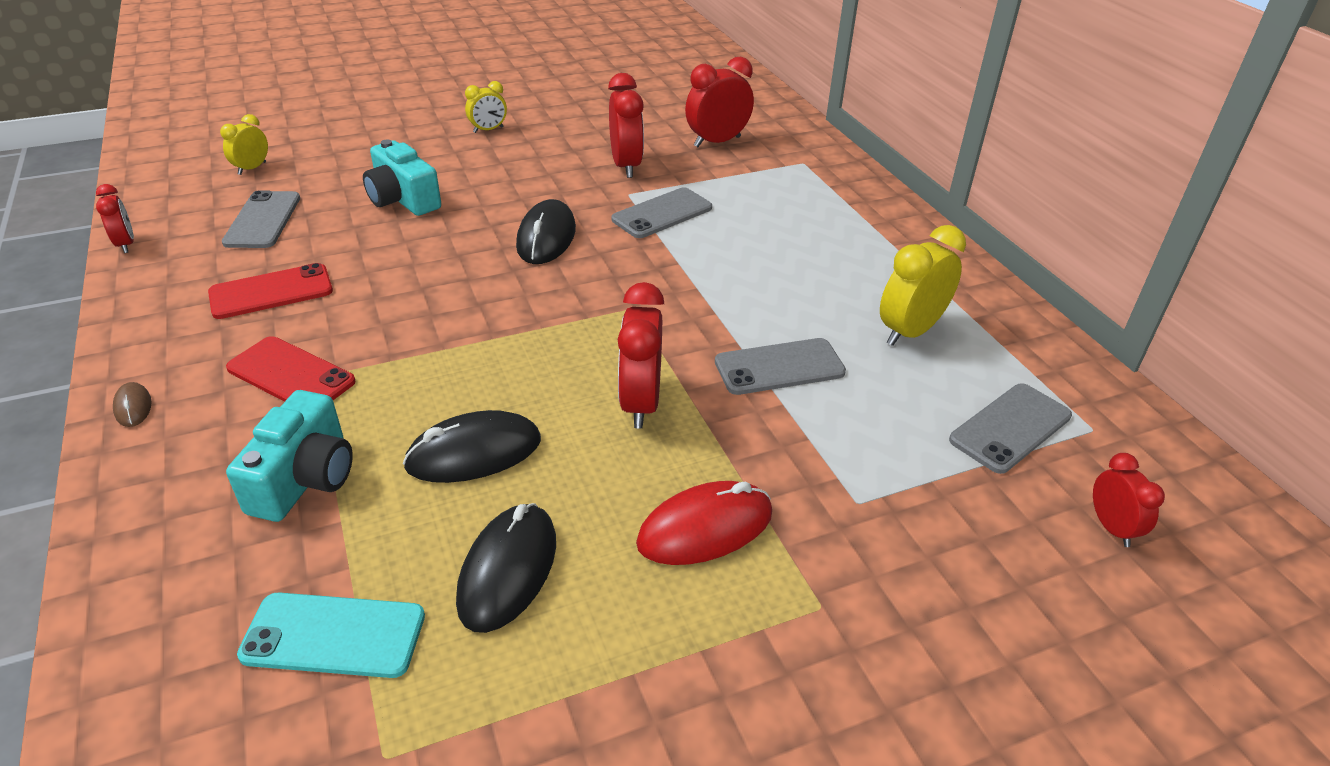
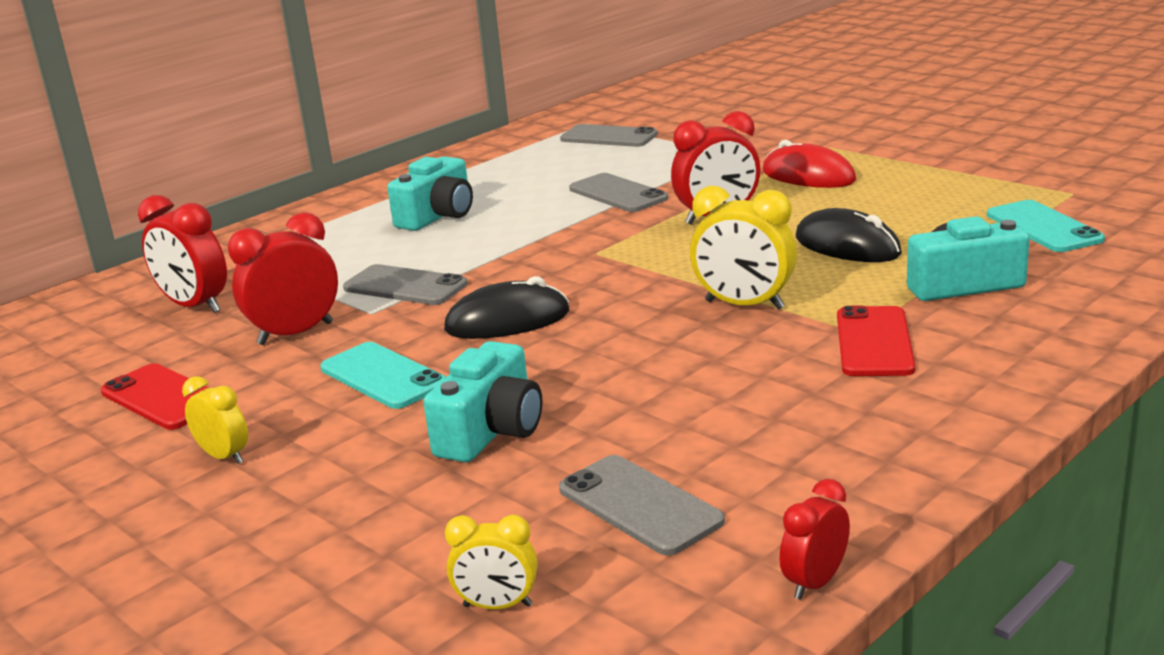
camera: 110 degrees left, 15 degrees down
(133, 407) = (1022, 389): brown mouse -> none
(262, 220) = (639, 505): grey phone -> grey phone turned 75 degrees clockwise
(271, 292) = (775, 415): red phone -> red phone (163, 398)
(508, 570) = (922, 206): black mouse -> none
(522, 182) = (383, 376): none -> turquoise phone
(813, 257) = (438, 216): none -> turquoise camera
(910, 332) = (524, 172): yellow clock -> yellow clock (744, 305)
(1111, 527) = (671, 112): red clock -> none

